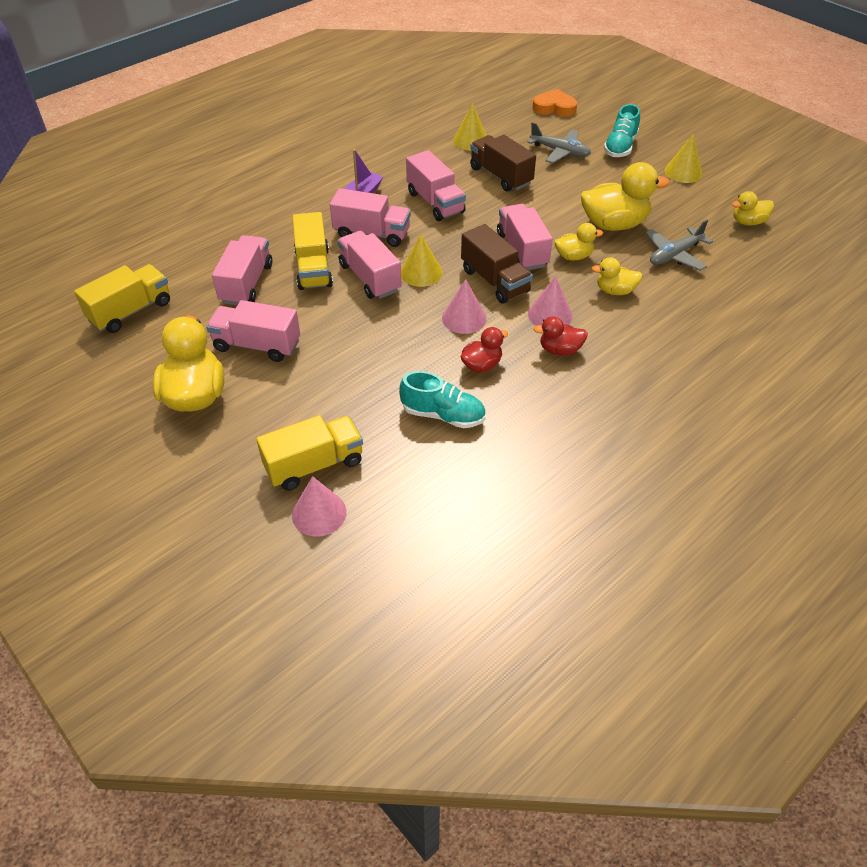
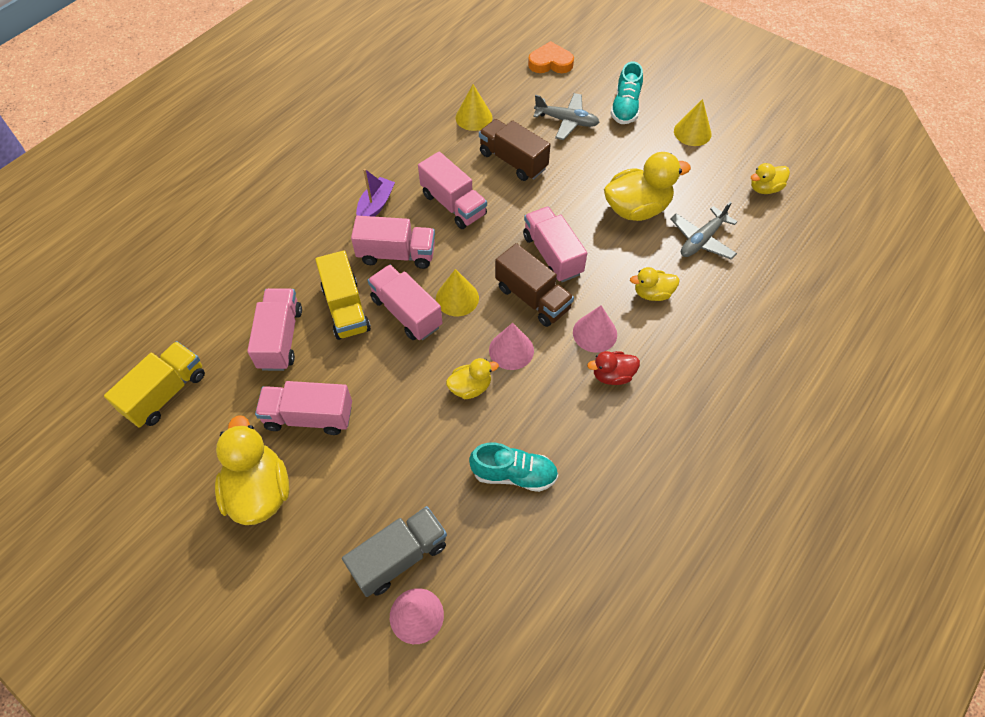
camera: 10 degrees left, 10 degrees up
(314, 465) = (399, 557): yellow truck -> grey truck
(481, 365) = (540, 406): red duck -> none
(573, 256) = (604, 255): yellow duck -> yellow duck (470, 387)

